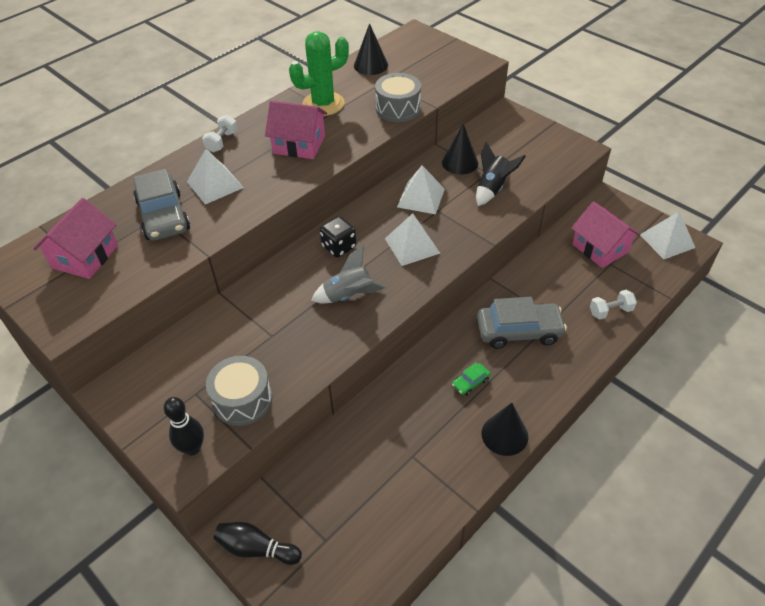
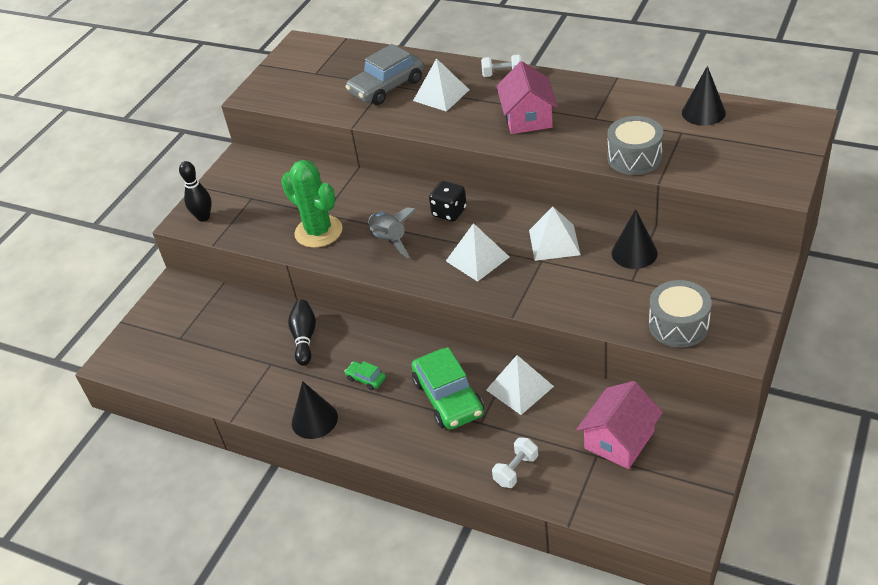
camera: 75 degrees right, 5 degrees down
(85, 256) = (323, 72): pink house -> none
(242, 400) = (254, 224): grey drum -> grey drum (678, 325)
(256, 548) = (164, 303): black bowling pin -> black bowling pin (304, 338)
(323, 104) = (605, 108): green cactus -> green cactus (318, 232)
(492, 189) = (604, 291): black rocket -> none
(519, 331) = (448, 398): grey car -> green car
(610, 311) = (516, 470): white dumbbell -> white dumbbell turned 75 degrees clockwise
(667, 241) = (675, 506): white pyramid -> white pyramid (520, 388)

